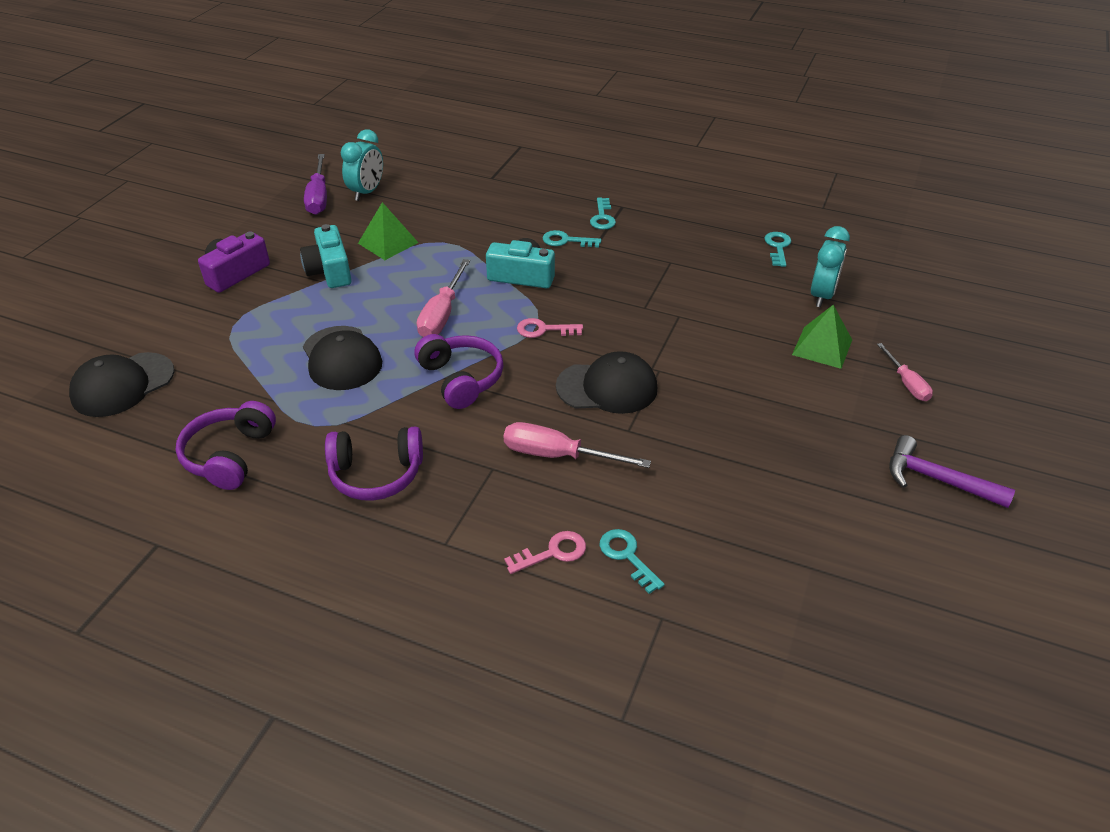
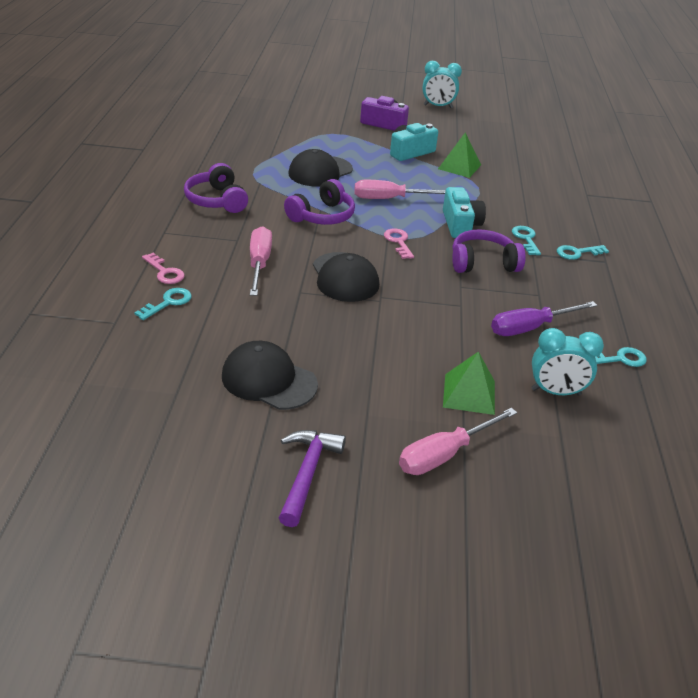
camera: 70 degrees right, 5 degrees down
(122, 385) = (262, 115): black cap -> black cap (268, 380)
(229, 455) = (216, 154): purple headphones -> purple headphones (483, 263)
(318, 197) = (493, 134): purple screwdriver -> purple screwdriver (530, 328)
(367, 192) = (515, 149): turquoise clock -> turquoise clock (438, 106)
(906, 383) = (445, 454): pink screwdriver -> pink screwdriver, size x1.58

